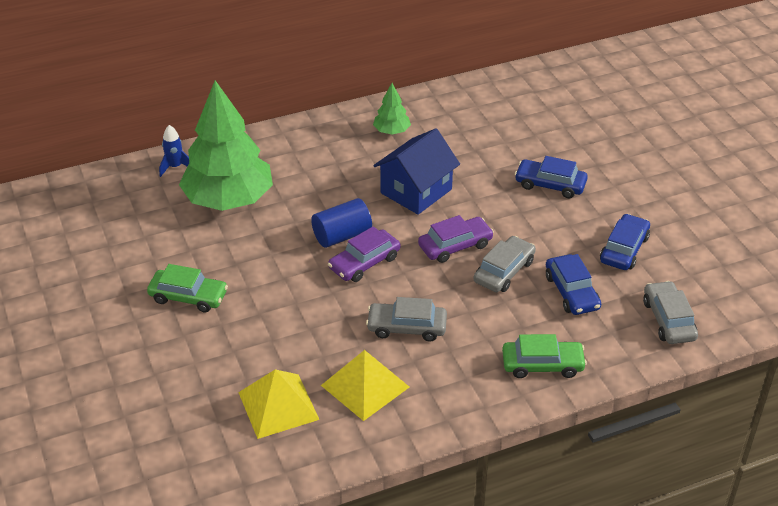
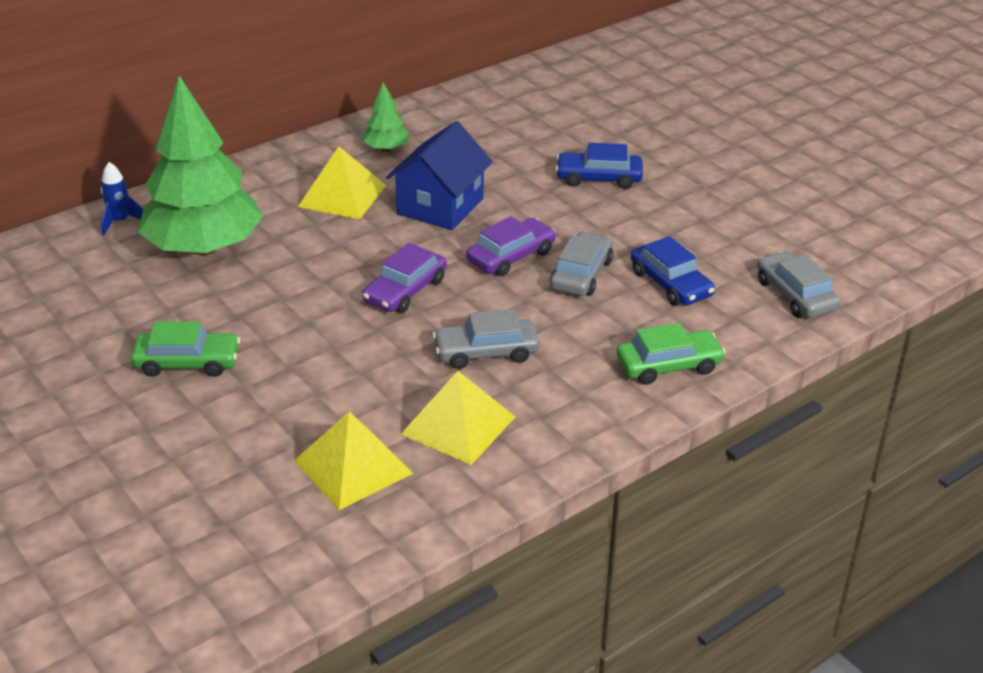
camera: 15 degrees left, 5 degrees down
(342, 235) = (365, 266): blue cylinder -> none
(344, 169) = (342, 196): none -> yellow pyramid
(624, 249) = (712, 231): blue car -> none

